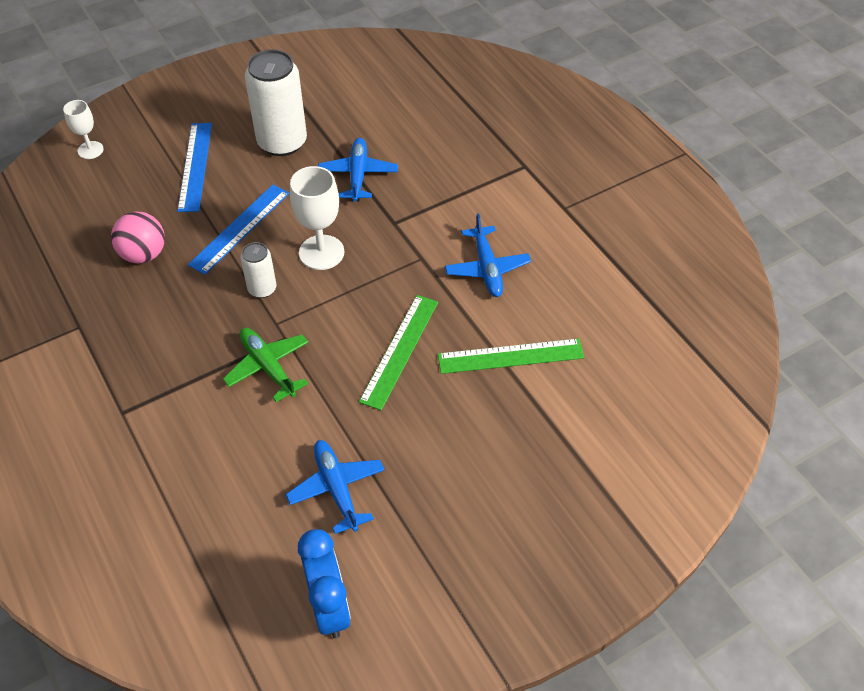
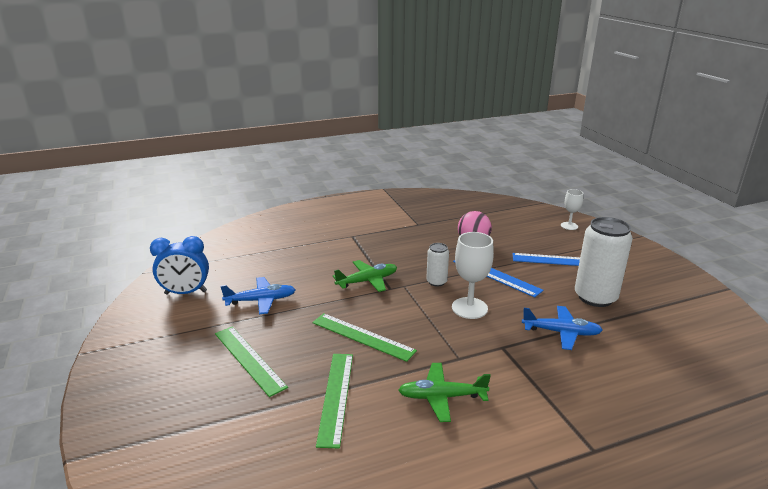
camera: 100 degrees right, 25 degrees down
(469, 459) = (249, 359): none -> green ruler
(487, 268) = (441, 397): blue plane -> green plane

